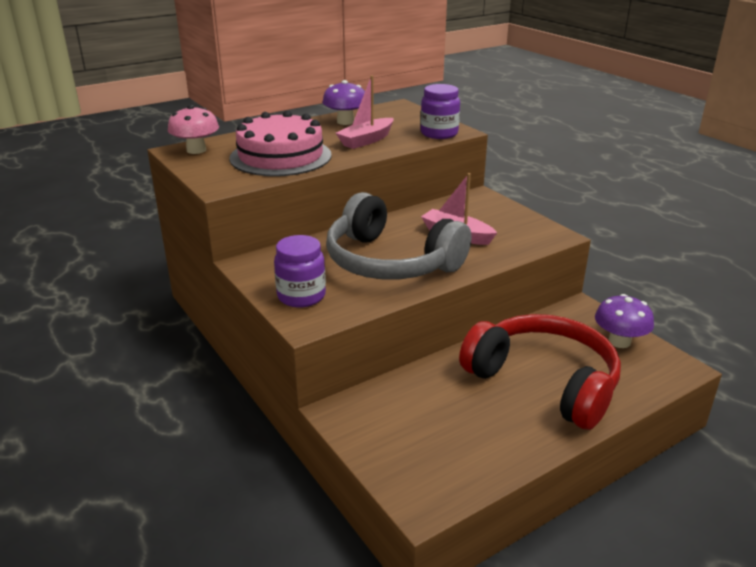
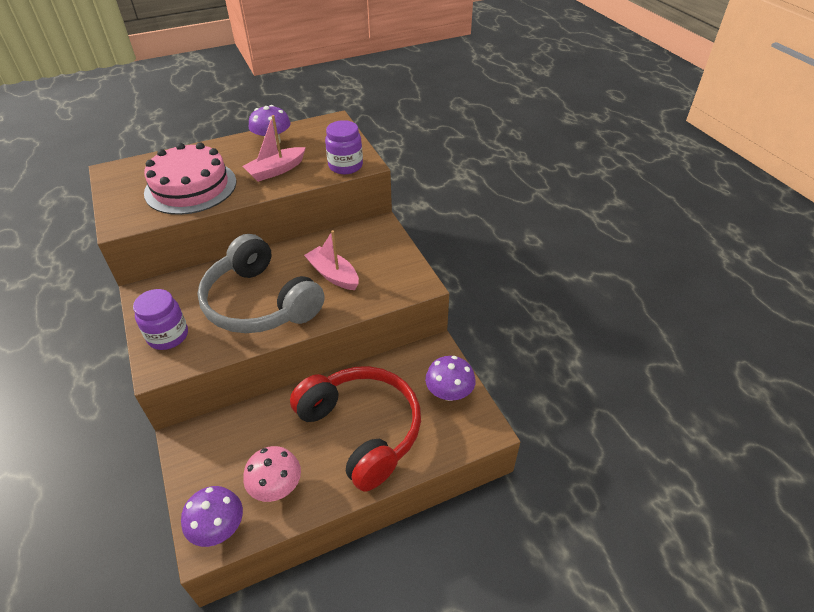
camera: 10 degrees right, 15 degrees up
(196, 150) = (126, 172): pink mushroom -> pink mushroom (276, 487)
(431, 487) = (219, 528): none -> purple mushroom

